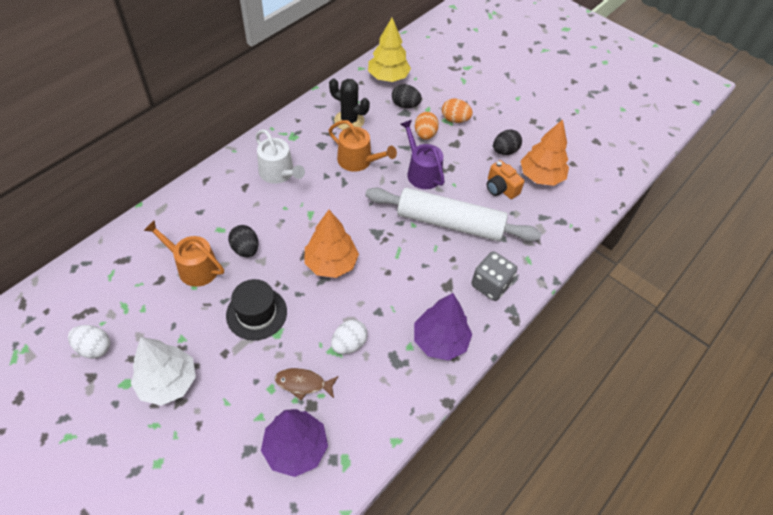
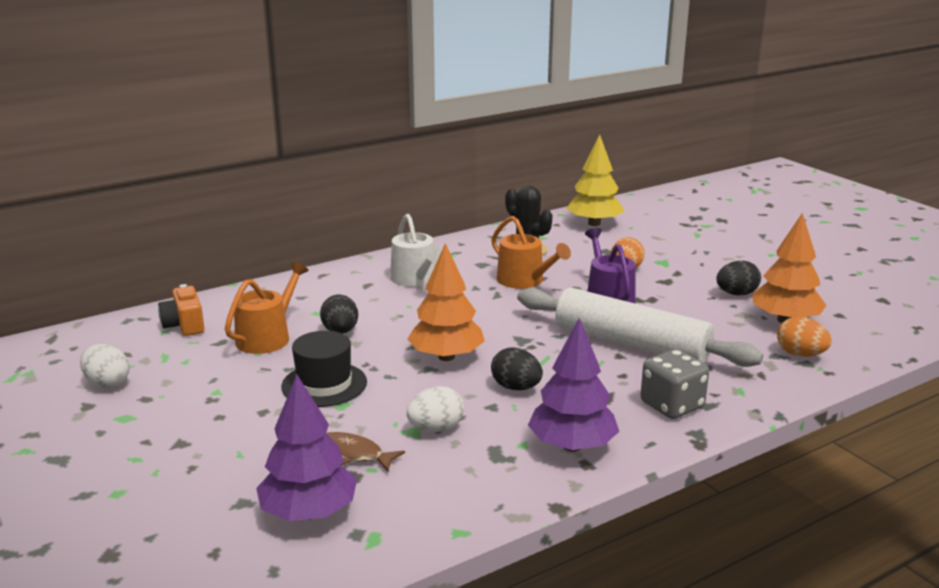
camera: 20 degrees right, 30 degrees down
(168, 382) = (176, 425): white tree -> none
(194, 267) = (267, 337): orange watering can -> orange watering can turned 75 degrees clockwise
(405, 105) = (608, 245): black egg -> black egg (516, 387)
(455, 120) = (673, 262): orange egg -> orange egg (800, 354)
(500, 188) = (719, 323): orange camera -> orange camera (184, 325)

